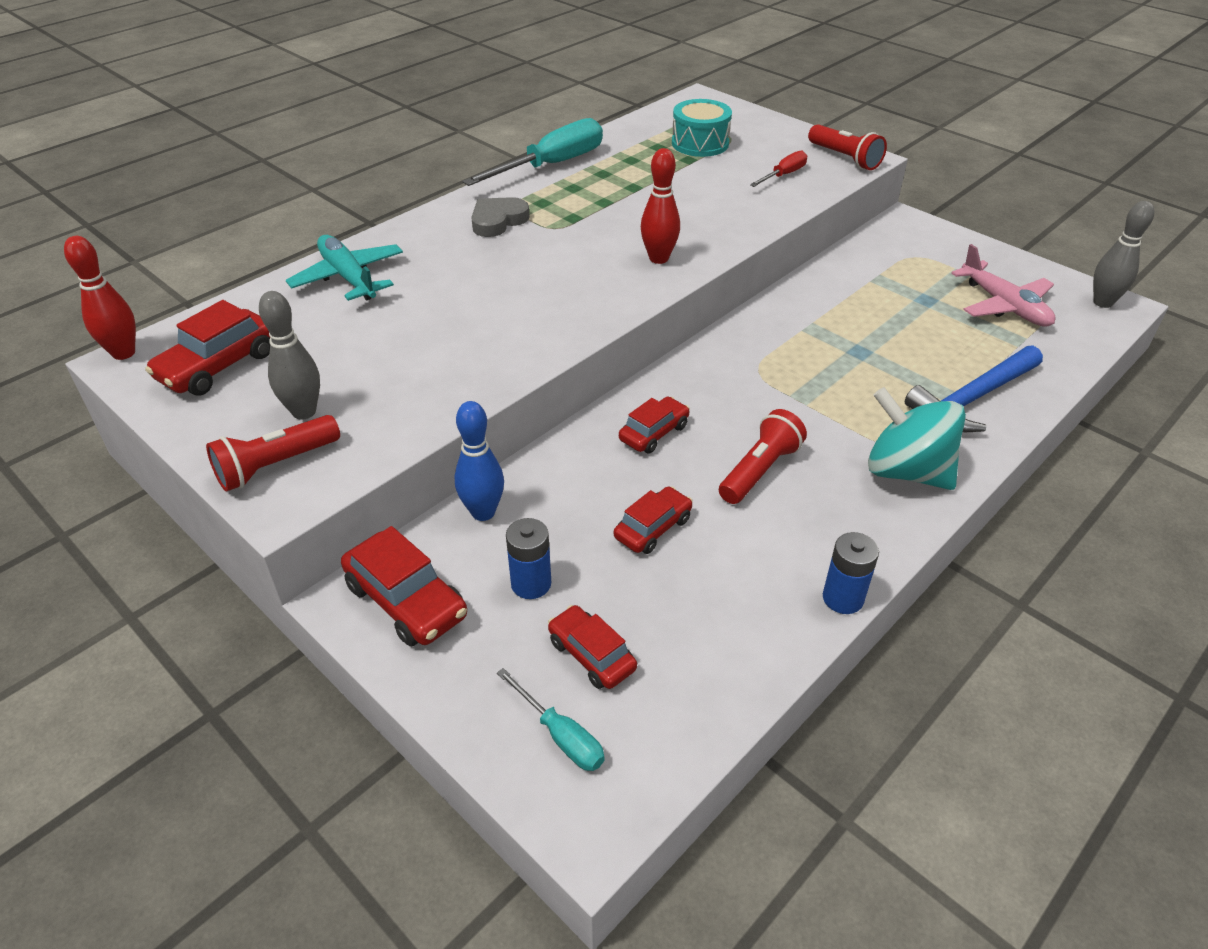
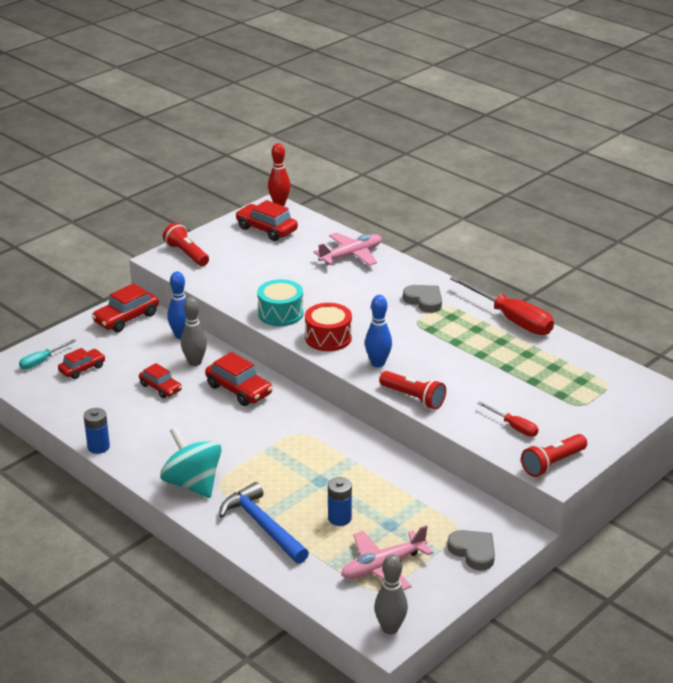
camera: 90 degrees right, 10 degrees down
(304, 412) = (226, 256): grey bowling pin -> grey bowling pin (195, 362)
(348, 277) = (351, 255): turquoise plane -> pink plane
(531, 584) = (129, 351): blue battery -> blue battery (339, 518)
(551, 165) = (511, 319): turquoise screwdriver -> red screwdriver
(593, 298) = (328, 338): none -> red drum
(654, 433) = (239, 390): red car -> red car, size x1.53
(658, 258) = (378, 363): red bowling pin -> blue bowling pin
(700, 143) = (565, 388): turquoise drum -> turquoise drum (280, 313)
(760, 470) = (201, 427): red flashlight -> red flashlight (413, 398)
(906, 471) = (192, 484): turquoise spinning top -> turquoise spinning top turned 75 degrees counterclockwise
(949, 248) = (473, 552): none -> grey heart

